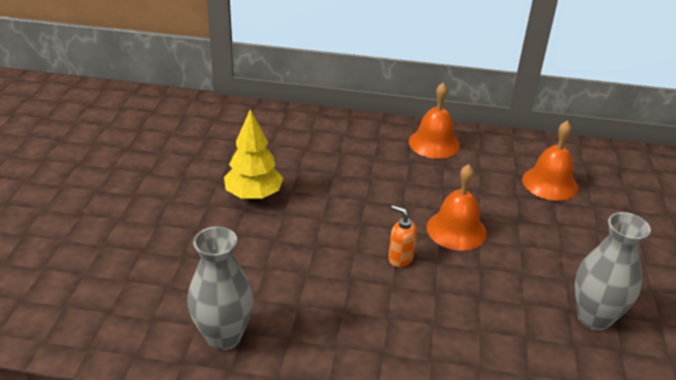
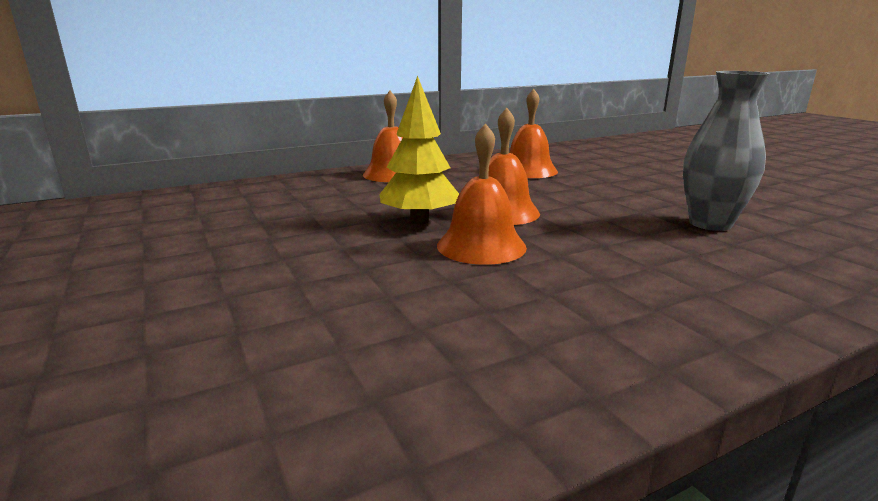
camera: 35 degrees left, 15 degrees down
(224, 337) = (344, 424): grey vase -> none
(254, 195) = (217, 255): yellow tree -> yellow tree (419, 221)
(400, 258) = (481, 246): orange soap dispenser -> orange bell

